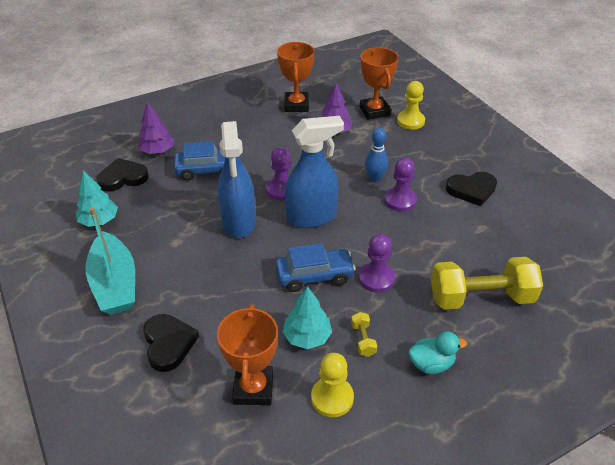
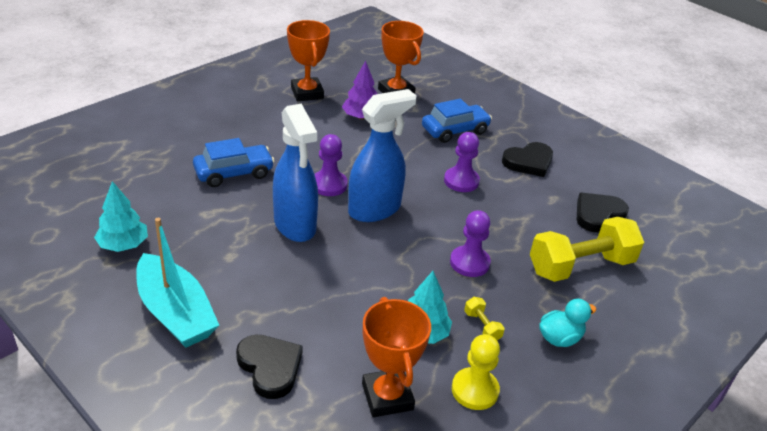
camera: 20 degrees left, 5 degrees down
(123, 178) = (132, 193): black heart -> black heart (598, 215)
(157, 151) = (162, 158): purple tree -> none
(314, 276) = (403, 270): blue car -> blue car (455, 130)
(375, 178) = (425, 161): blue bowling pin -> none
(410, 121) = (438, 99): yellow pawn -> none

